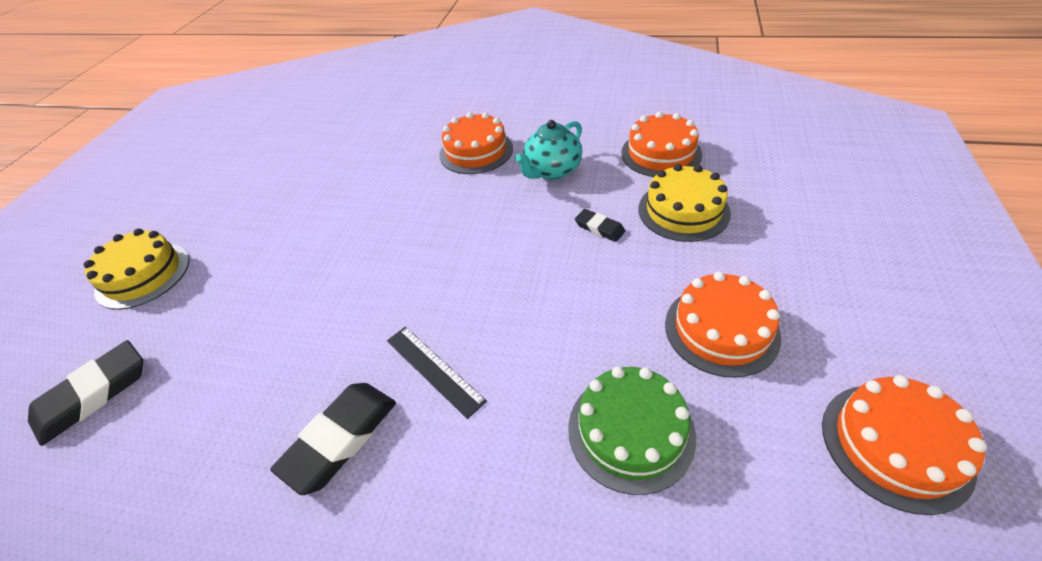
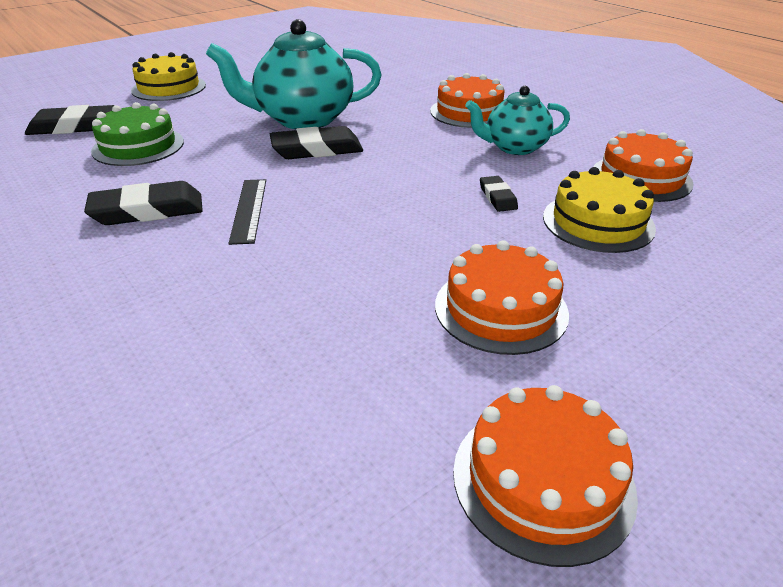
camera: 35 degrees right, 10 degrees down
(346, 236) = (303, 119): none -> turquoise teapot
(404, 264) = (317, 149): none -> black eraser
(630, 431) = (323, 317): green cake -> green cake (138, 146)

